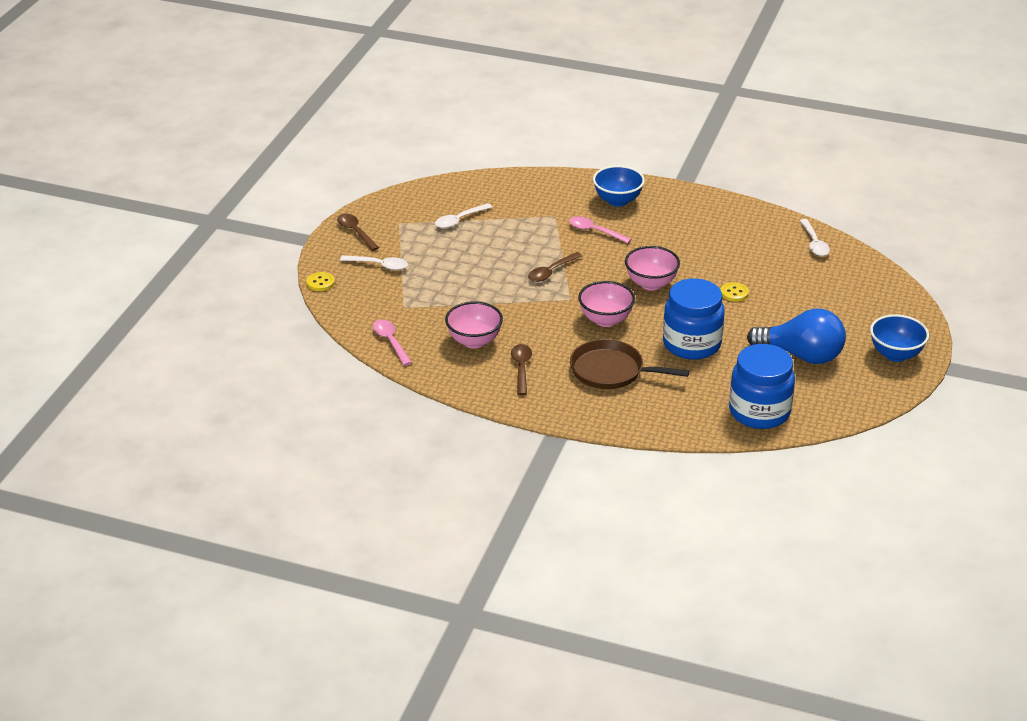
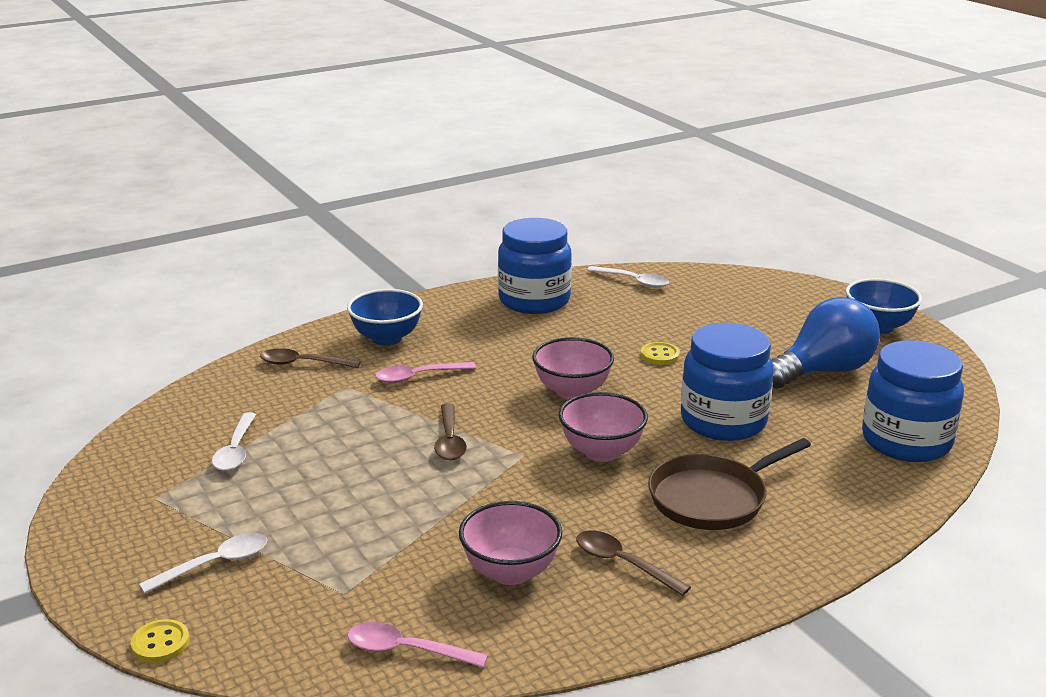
camera: 50 degrees left, 10 degrees down
(356, 232) = (107, 544): brown spoon -> brown spoon (303, 363)
(733, 222) = (534, 300): none -> blue jar

